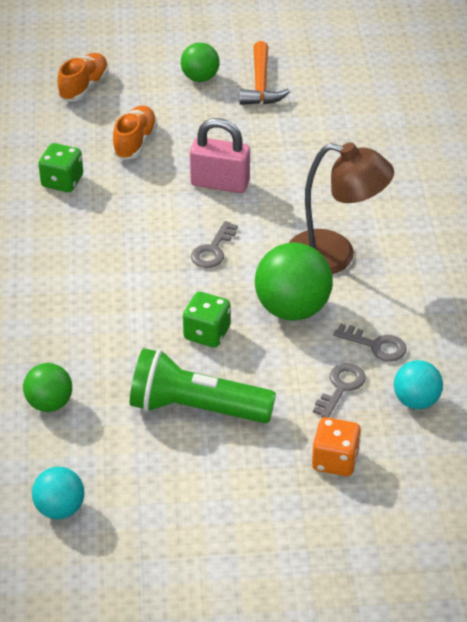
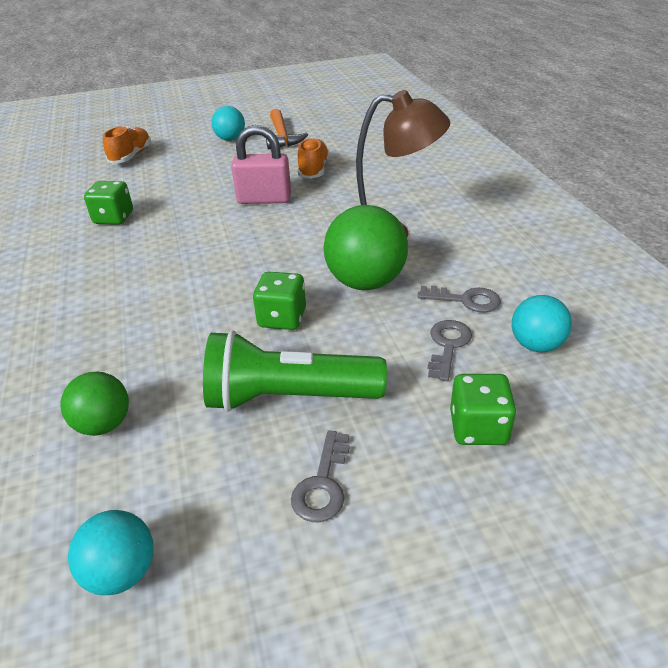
camera: 10 degrees left, 5 degrees down
(135, 142) = (180, 183): orange shoe -> orange shoe (313, 170)
(200, 78) = (230, 139): green ball -> turquoise ball
(213, 250) = (270, 247): grey key -> grey key (323, 484)
(335, 460) = (478, 428): orange dice -> green dice

